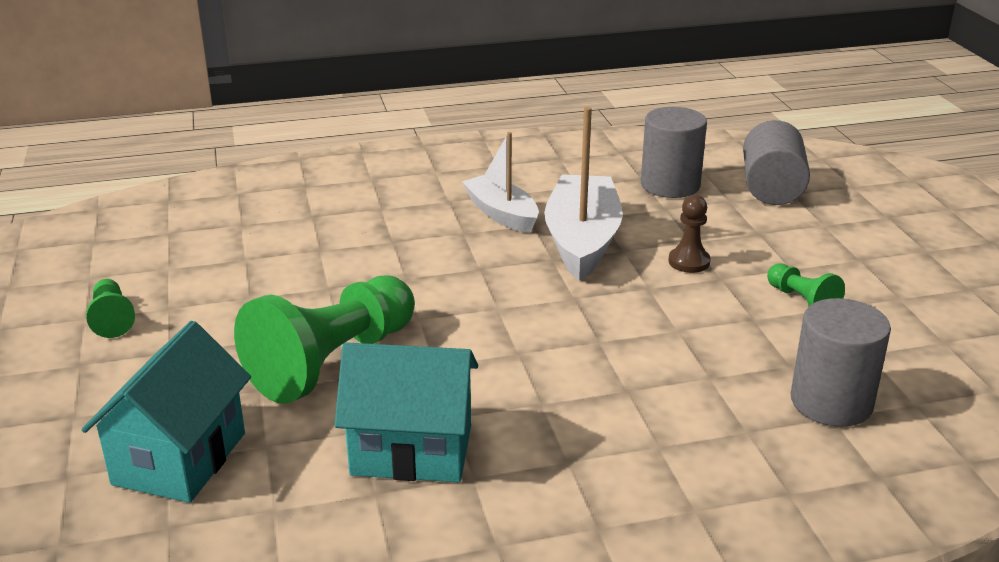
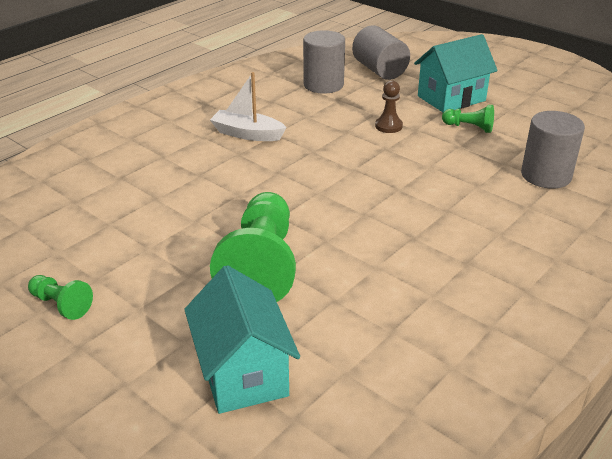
camera: 35 degrees left, 5 degrees up
(412, 450) = (379, 297): turquoise house -> turquoise house (451, 98)
(582, 241) = (316, 134): white boat -> none

